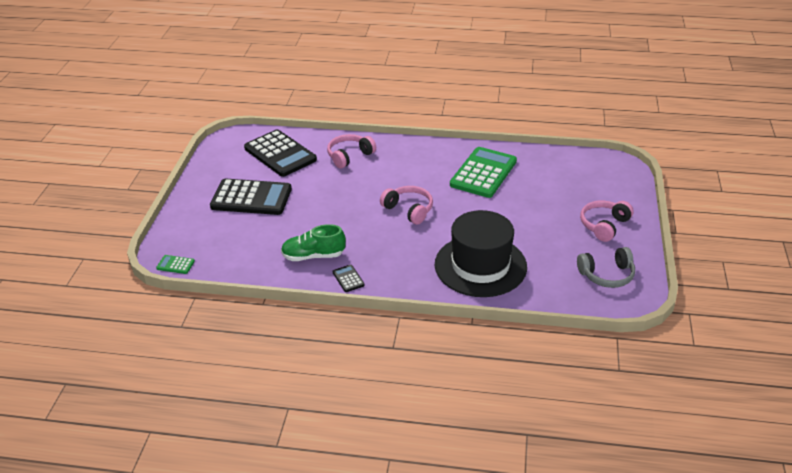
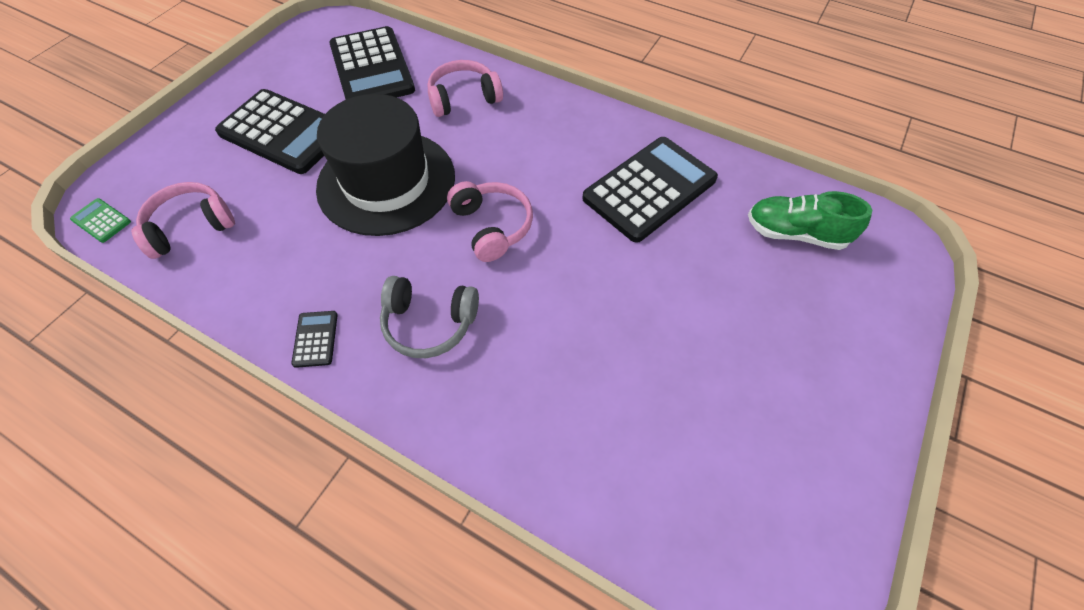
camera: 20 degrees right, 20 degrees up
(313, 256) = (295, 271): green shoe -> green shoe (795, 233)
(480, 265) = (544, 391): black hat -> black hat (386, 182)
(483, 173) = (649, 189): green calculator -> black calculator
(604, 225) = (815, 374): pink headphones -> pink headphones (190, 227)
(607, 275) = (771, 506): grey headphones -> grey headphones (429, 323)

